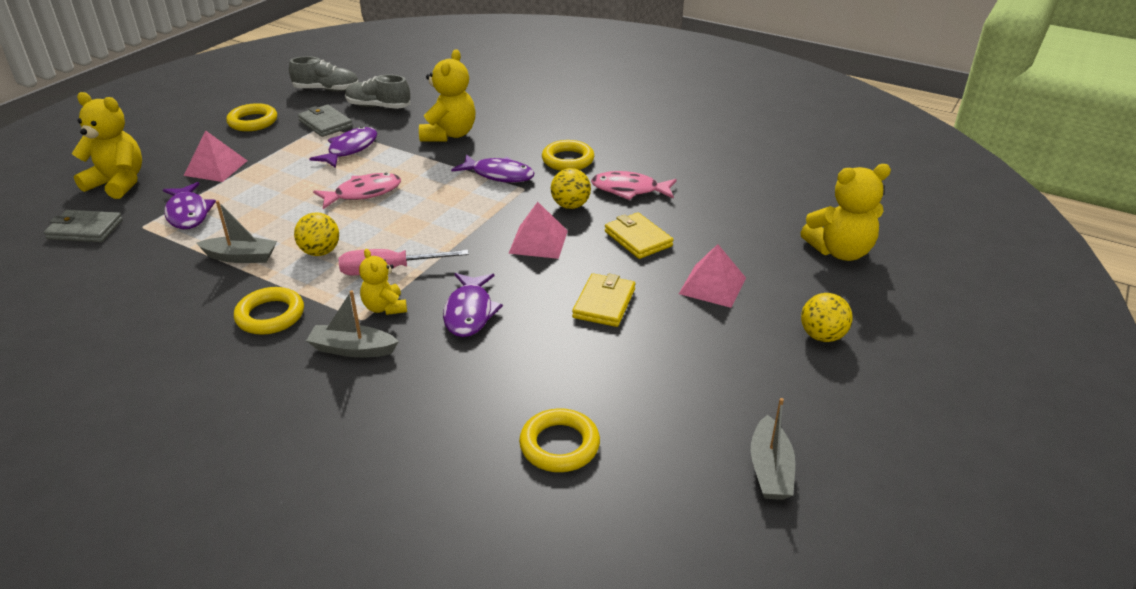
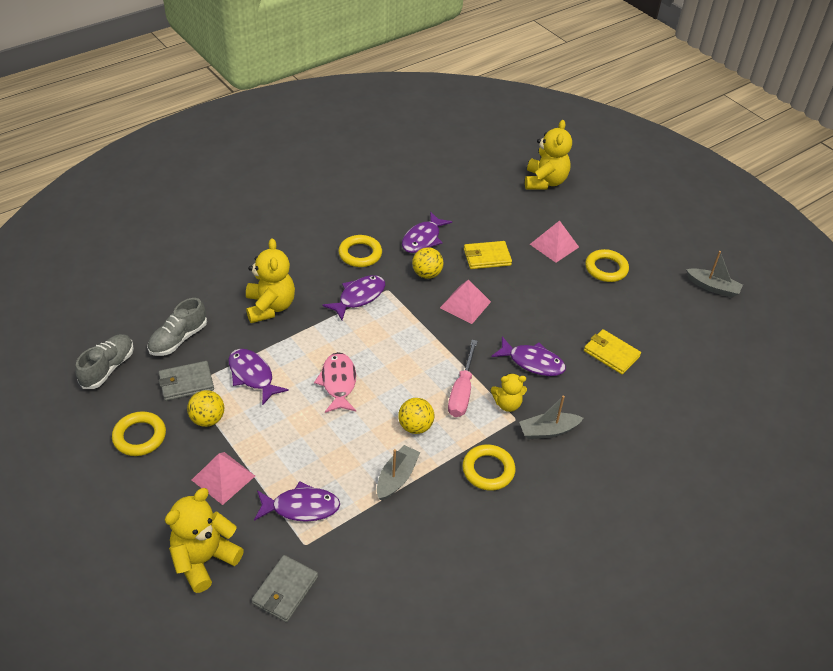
camera: 70 degrees left, 10 degrees up
(352, 349) = (548, 431): grey boat -> grey boat turned 45 degrees clockwise
(449, 134) = (270, 307): yellow teddy bear -> yellow teddy bear turned 45 degrees clockwise
(559, 445) = (671, 358): yellow ring -> yellow ring (606, 268)
(604, 303) = (551, 297): yellow wallet -> yellow wallet (611, 353)
(629, 190) = (423, 239): pink fish -> purple fish
(822, 336) = (619, 224): yellow ball -> yellow ball (207, 419)

